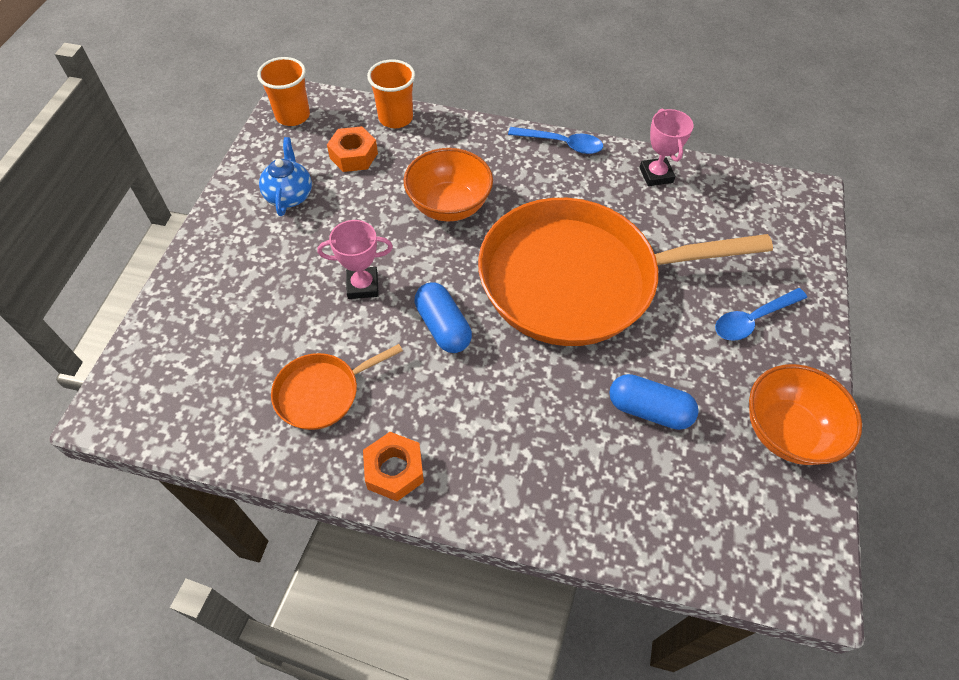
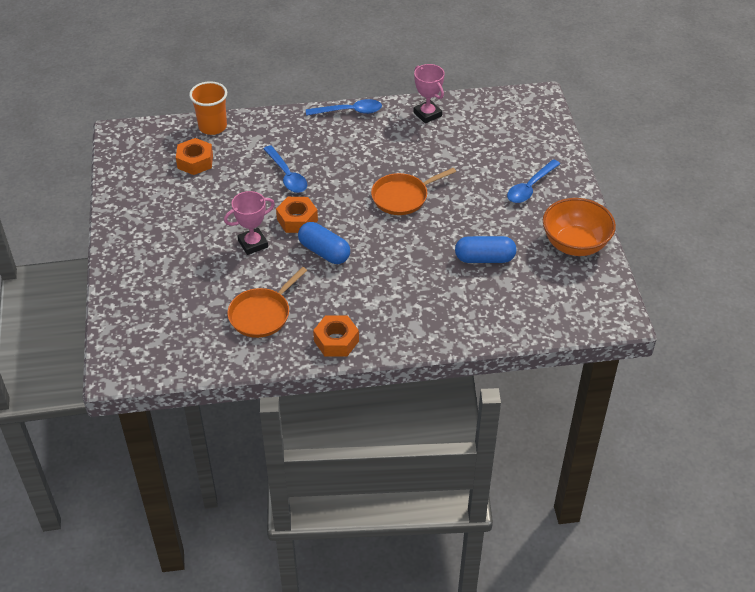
camera: 20 degrees left, 10 degrees down
(289, 195) = (162, 202): blue teapot -> none
(293, 116) = (129, 147): orange cup -> none
(432, 270) = (297, 220): none -> orange nut
(449, 205) = (287, 175): orange bowl -> blue spoon
(576, 280) = (402, 197): orange pan -> orange pan, size x0.43

